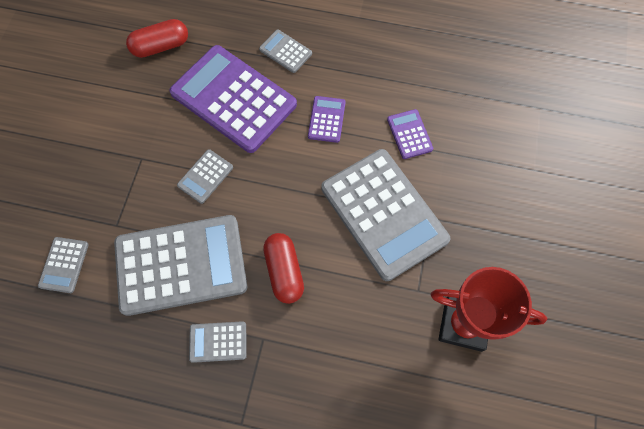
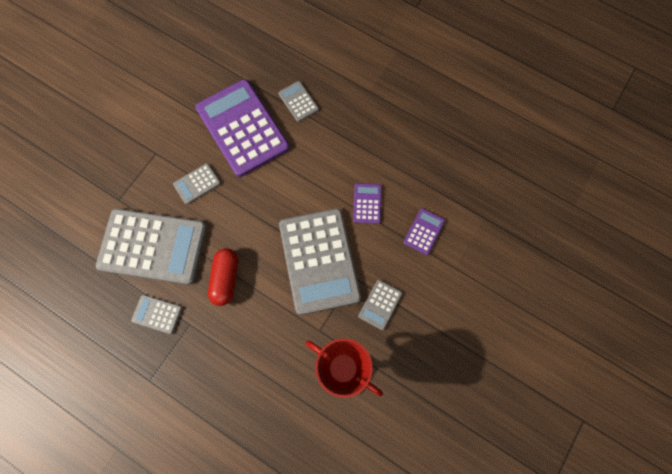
camera: 20 degrees right, 5 degrees up
(64, 265) = (71, 216): grey calculator -> grey calculator (380, 304)
(161, 46) = (204, 66): red capsule -> none
(326, 119) = (307, 169): purple calculator -> purple calculator (424, 231)

